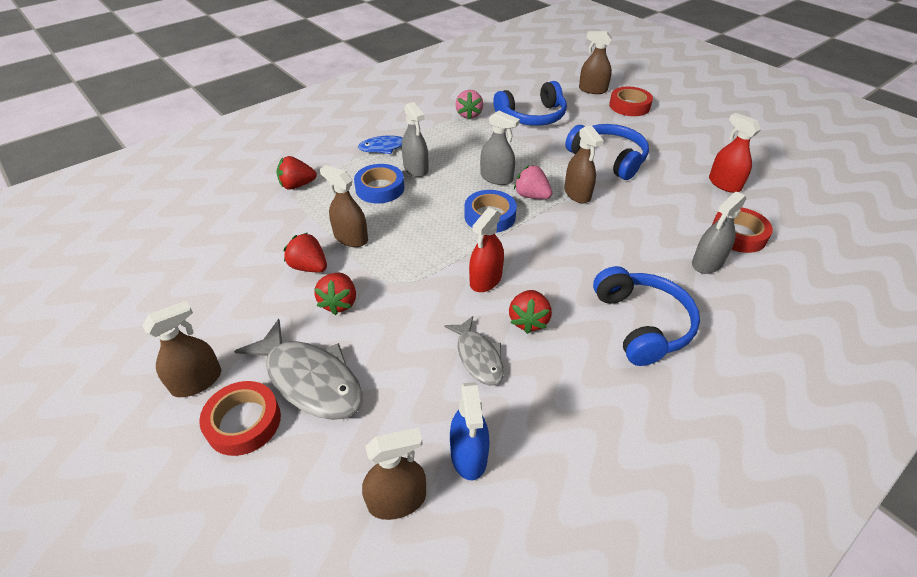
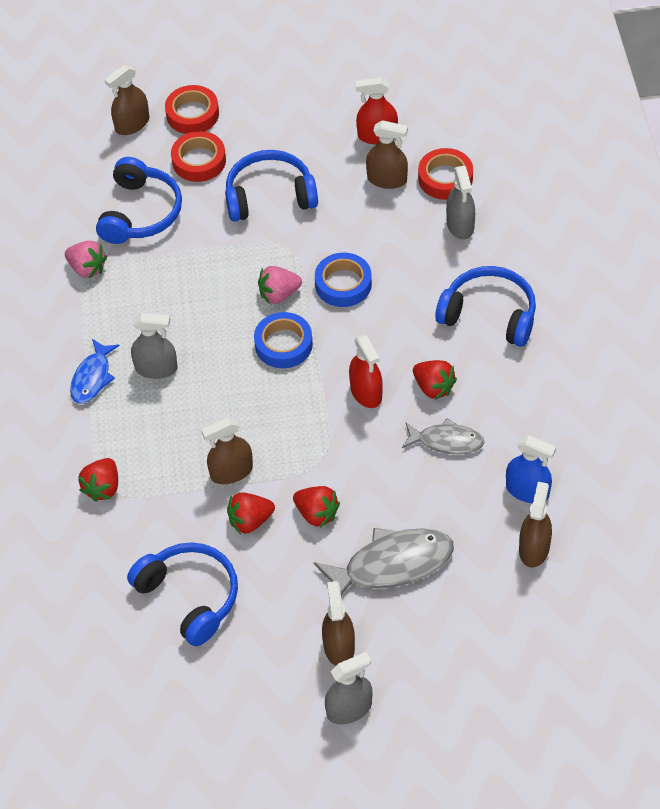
camera: 55 degrees left, 10 degrees up
(216, 264) = (189, 597): none -> blue headphones
(243, 422) = (404, 623): red tape -> red tape (199, 161)
(380, 188) = (167, 415): blue tape -> blue tape (343, 284)
(496, 178) = (228, 307): grey spray bottle -> grey spray bottle (349, 709)
(577, 194) = (304, 256): brown spray bottle -> brown spray bottle (387, 179)

